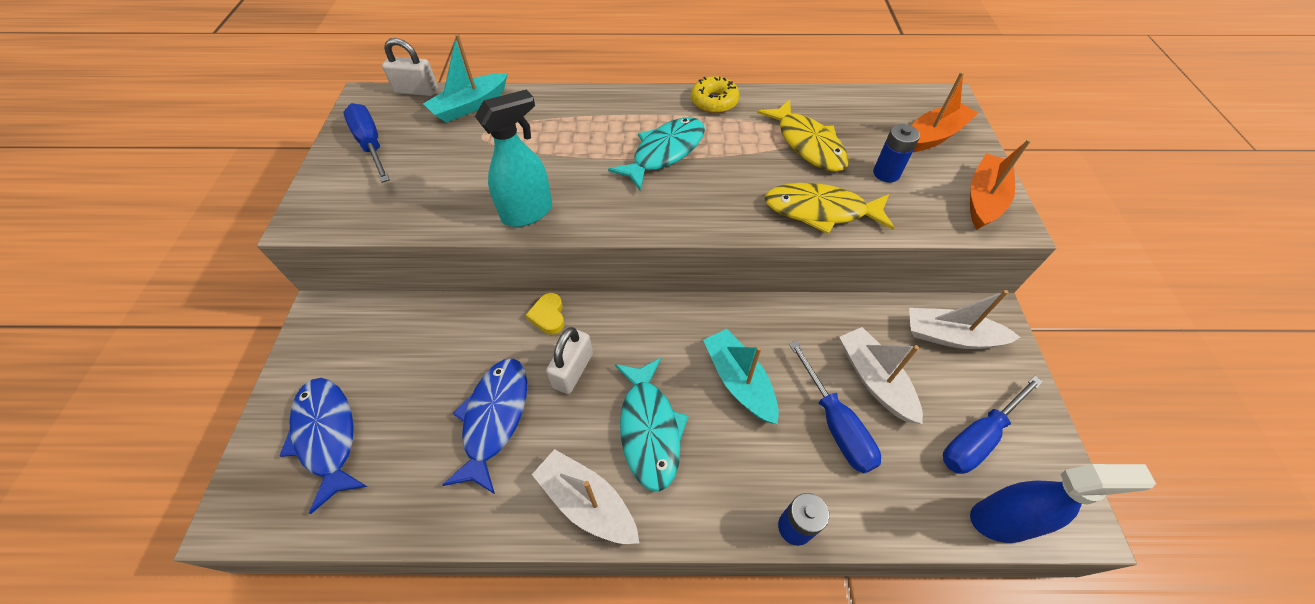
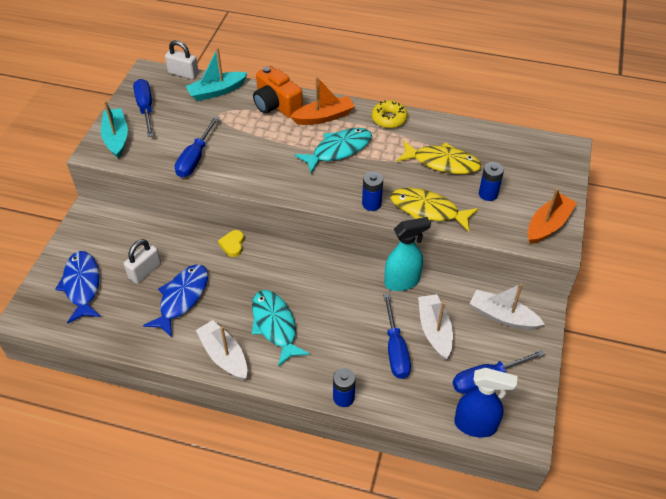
camera: 15 degrees right, 5 degrees down
(463, 201) = (195, 158): none -> blue screwdriver
(528, 212) = (234, 173): turquoise spray bottle -> turquoise spray bottle (402, 281)
(558, 109) = (276, 105): none -> orange camera
(573, 370) = (238, 281): white padlock -> white padlock (145, 271)
(649, 429) = (275, 325): turquoise fish -> turquoise fish turned 150 degrees clockwise
(739, 381) = (343, 311): turquoise boat -> turquoise boat (116, 138)
(740, 217) = (371, 204): none -> blue battery
(807, 144) = (442, 162): yellow fish -> yellow fish turned 60 degrees counterclockwise
(933, 136) = (539, 174): orange boat -> orange boat (324, 117)

